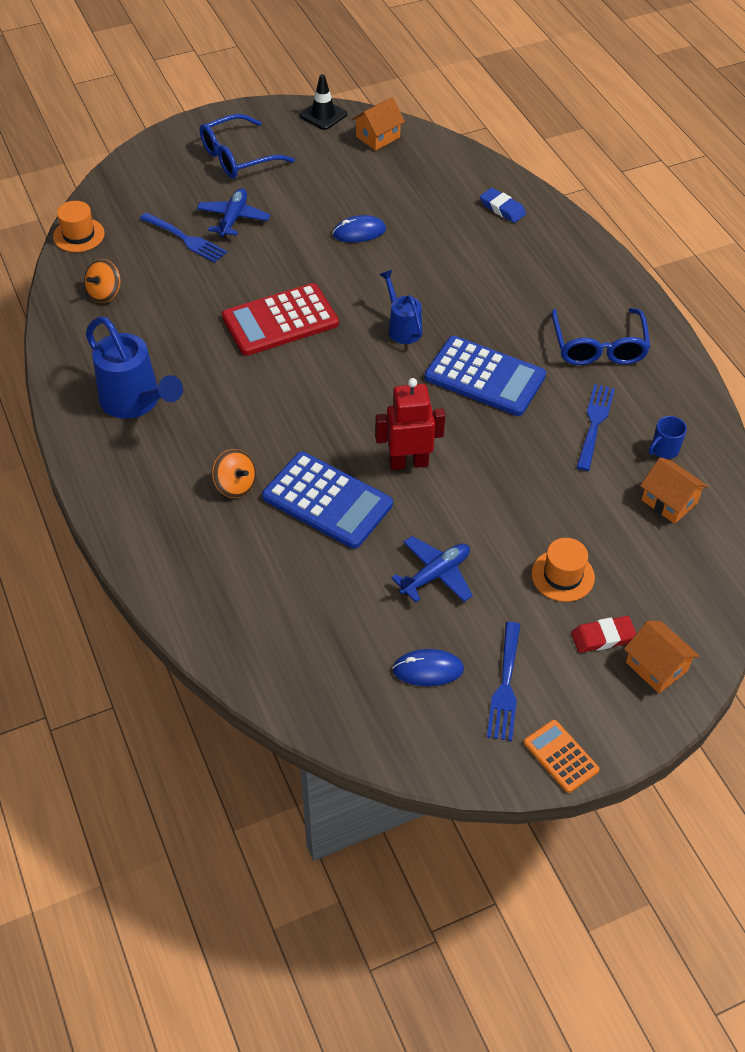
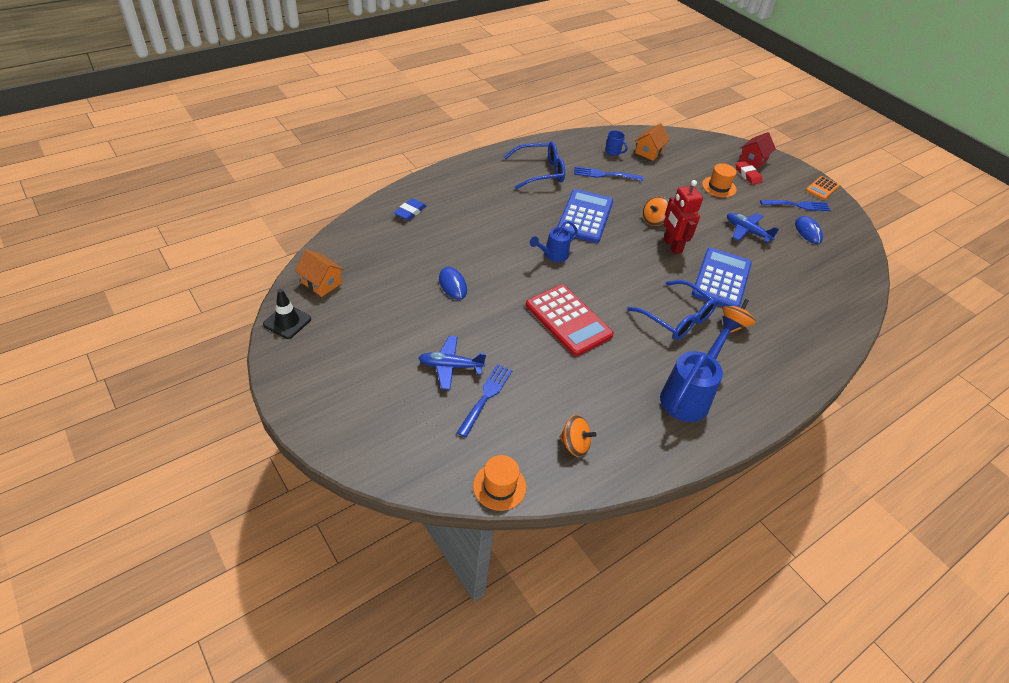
camera: 105 degrees left, 5 degrees down
(238, 157) = (358, 376): blue glasses -> blue glasses (676, 318)
(472, 457) = (654, 220): none -> orange spinning top
(656, 666) = (753, 160): orange house -> red house

